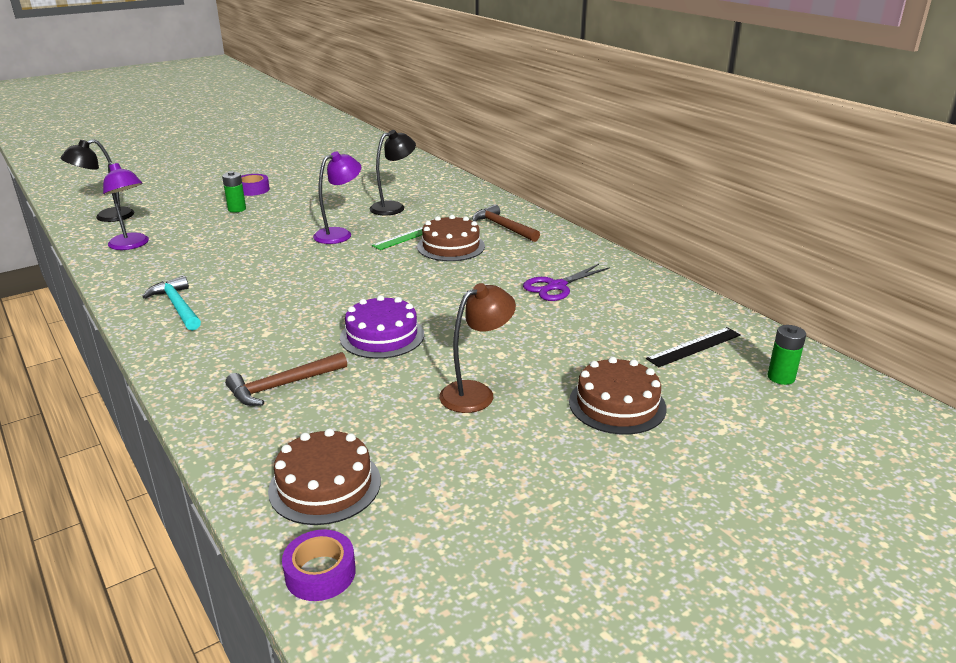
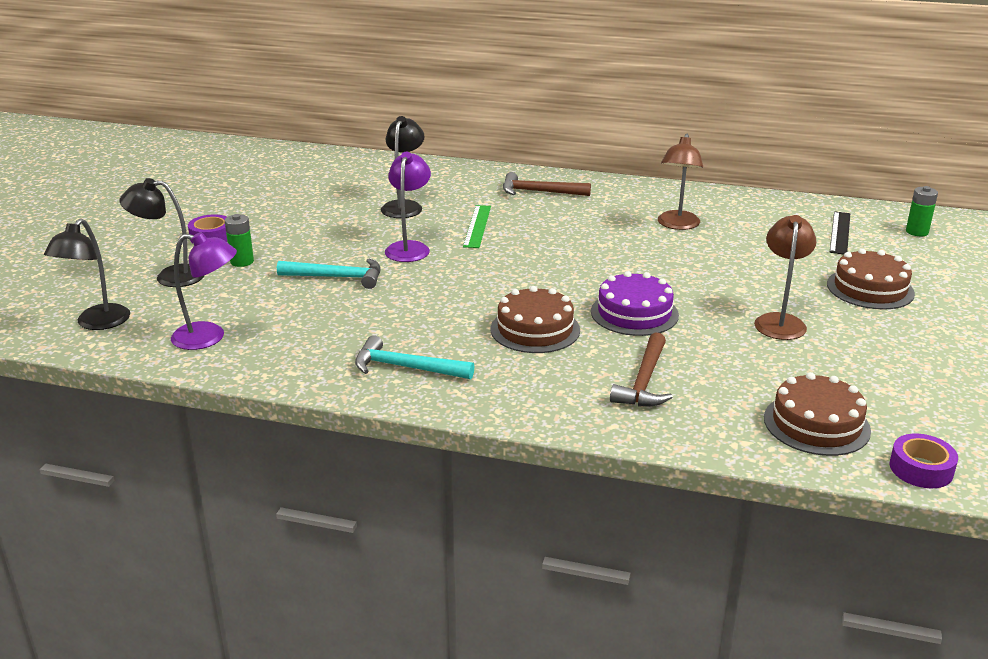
camera: 40 degrees left, 0 degrees up
(188, 204) = (170, 276): none -> black lamp
(262, 237) = (337, 277): none -> turquoise hammer
(451, 246) = (532, 223): brown cake -> brown cake (535, 329)
(556, 286) = (677, 225): purple scissors -> brown lamp

